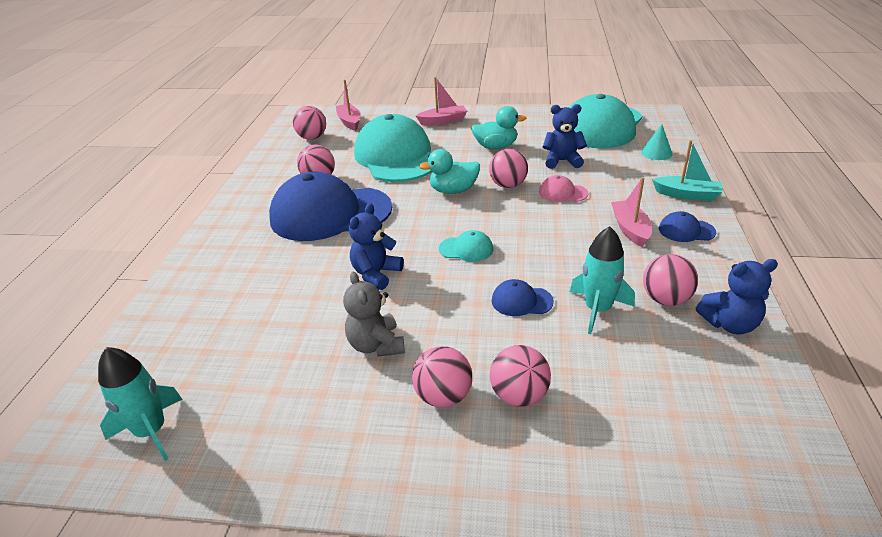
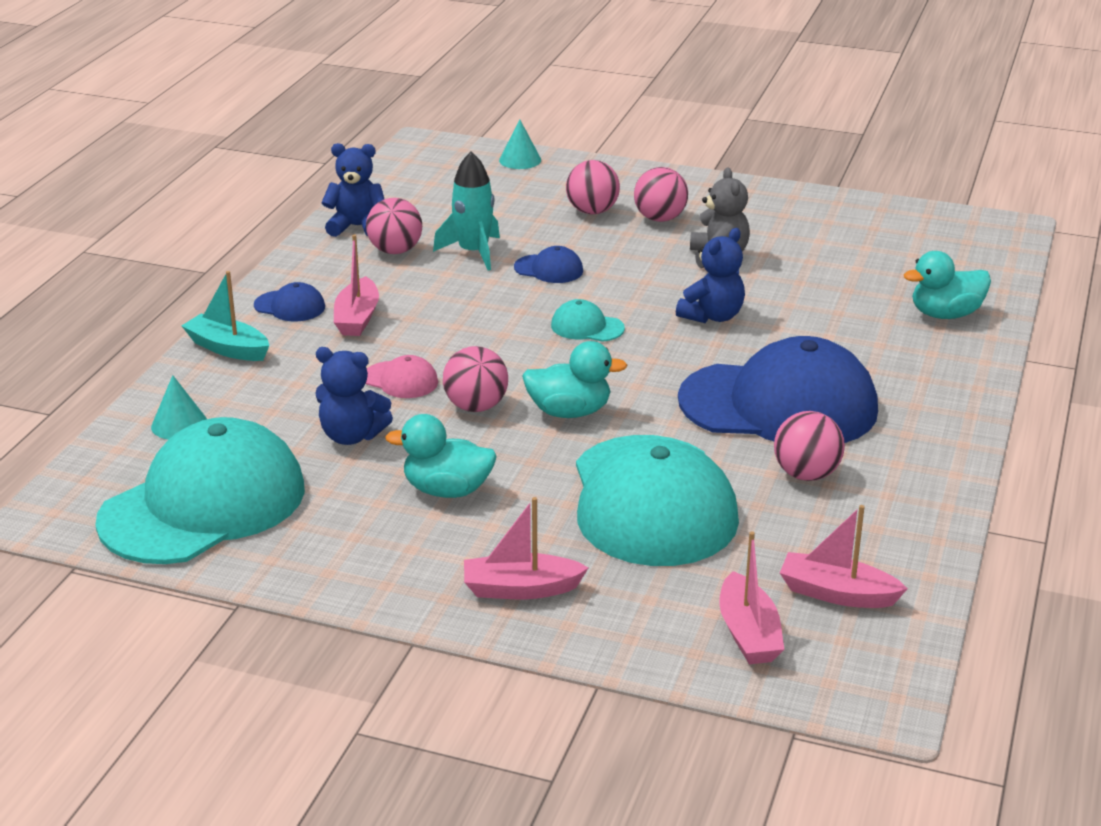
camera: 170 degrees left, 5 degrees down
(151, 431) = (927, 231): turquoise rocket -> none
(190, 308) = (945, 314): none -> turquoise duck
(312, 138) = (837, 593): pink ball -> pink boat
(663, 498) = (520, 160): none -> turquoise cone

